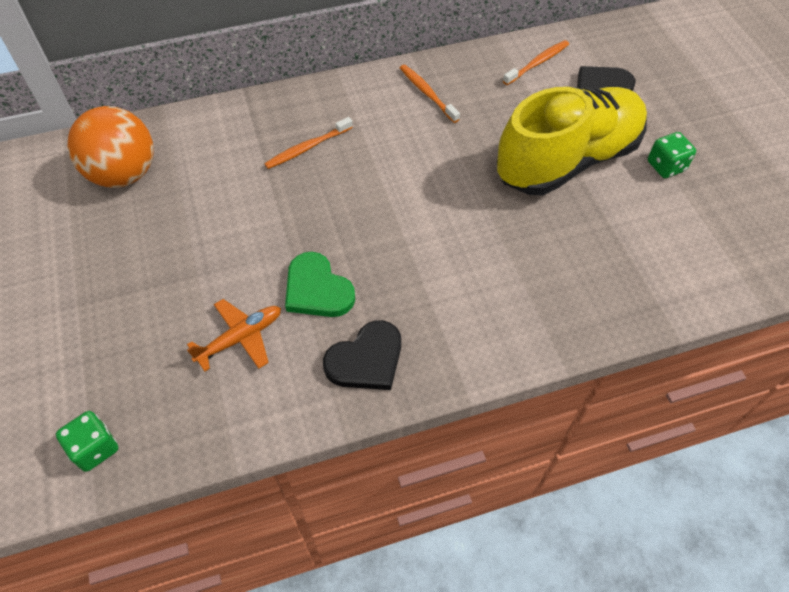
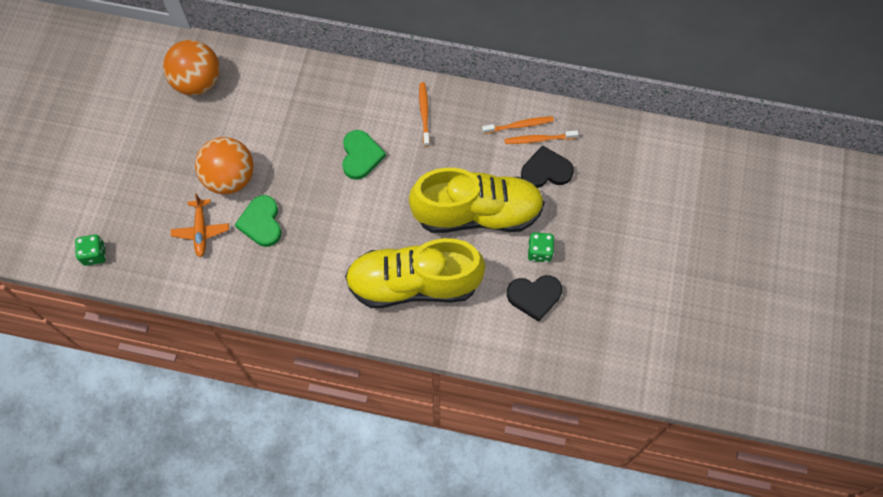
camera: 30 degrees right, 10 degrees up
(239, 258) = (230, 178): none -> orange ball
(240, 338) = (201, 230): orange plane -> orange plane turned 90 degrees clockwise
(307, 148) = (318, 118): orange toothbrush -> orange toothbrush (538, 139)
(366, 360) = (260, 281): black heart -> black heart (534, 296)
(388, 163) = (361, 156): none -> green heart
(560, 266) = (413, 284): none -> yellow shoe

